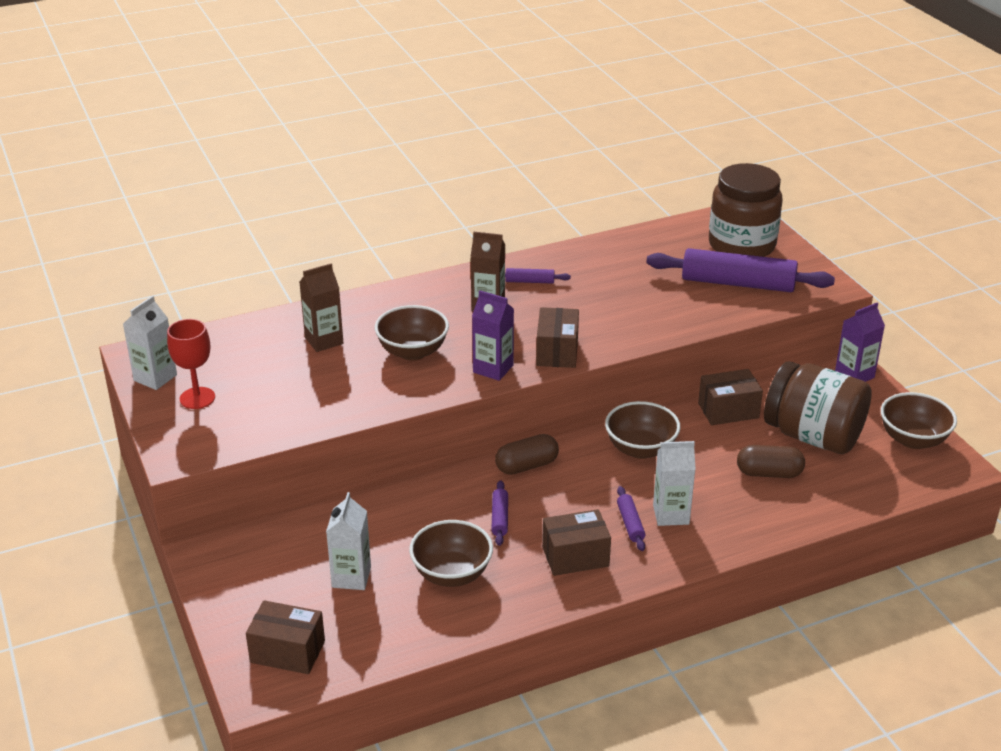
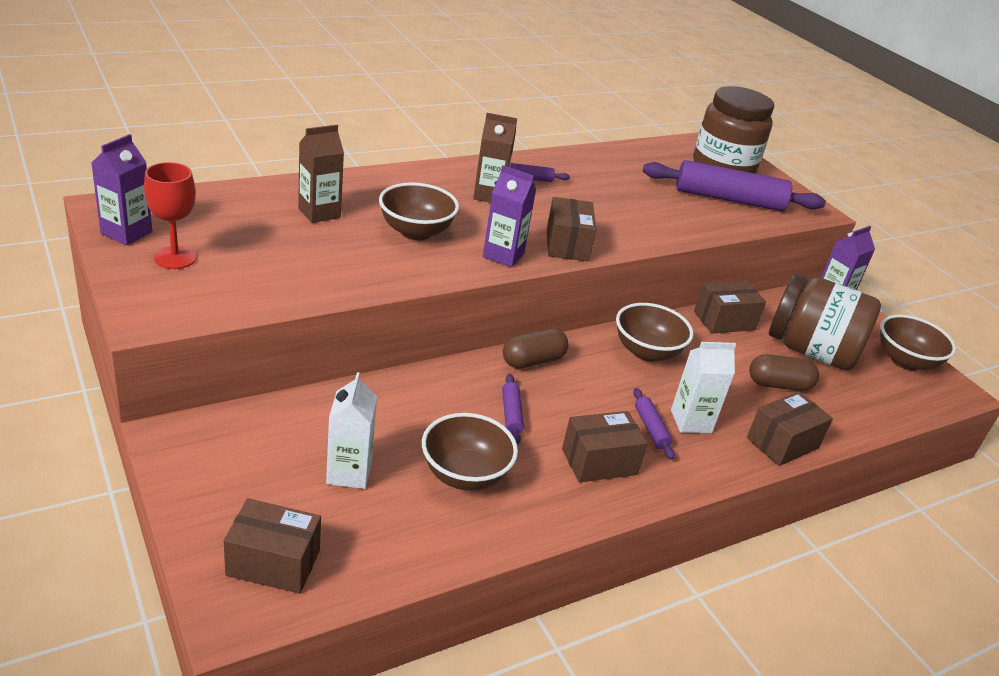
camera: 10 degrees left, 0 degrees up
(155, 378) = (126, 233): white carton -> purple carton
(757, 530) = (782, 443): none -> brown box

